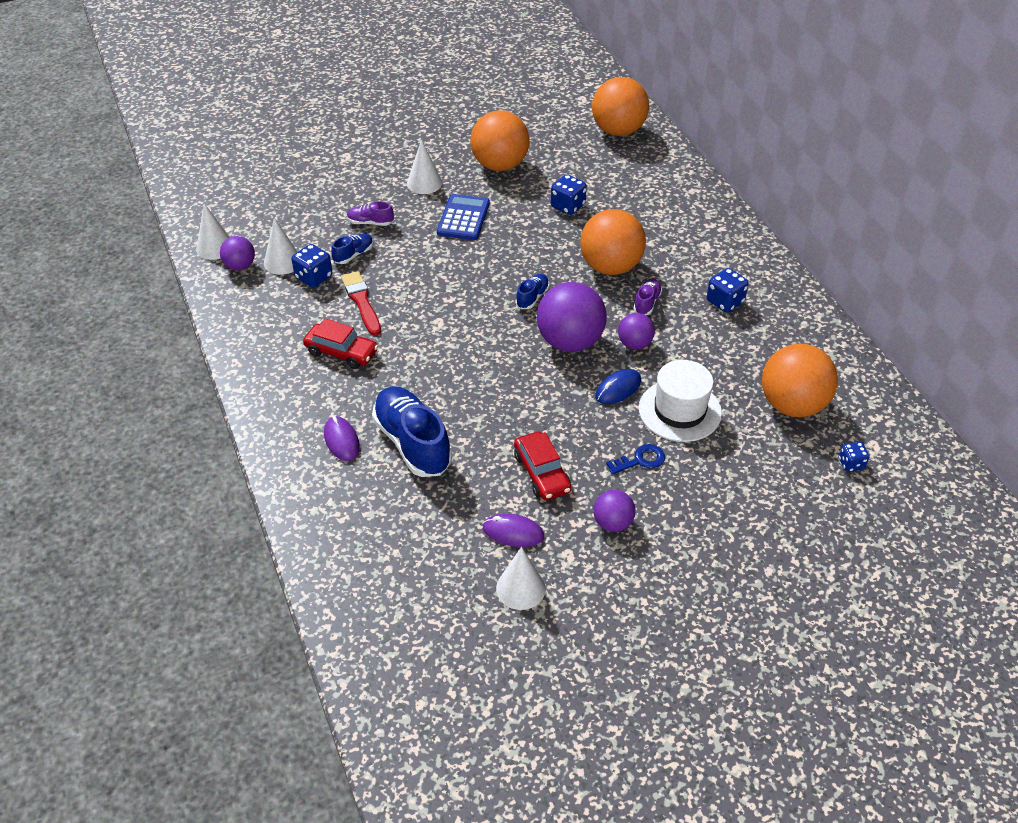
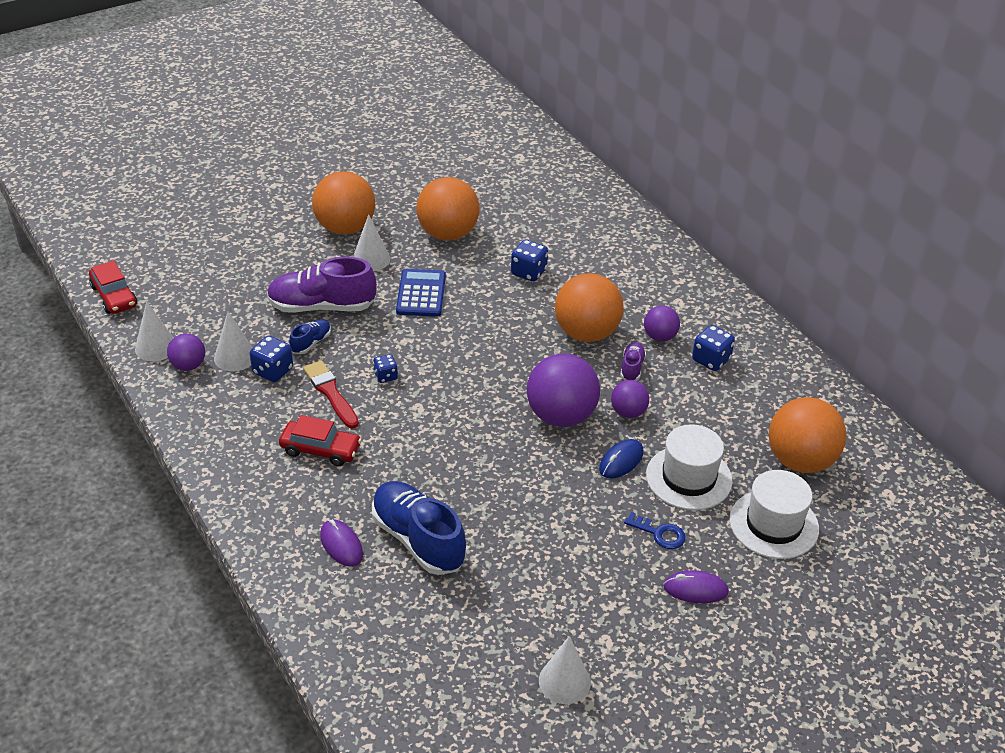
camera: 10 degrees left, 5 degrees down
(370, 222) = (322, 306): purple shoe -> purple shoe, size x2.09
(513, 532) = (544, 623): purple mouse -> purple mouse (695, 589)
(532, 297) = (512, 373): blue shoe -> none
(542, 473) = (561, 557): red car -> red car (114, 296)
(612, 523) = (645, 602): purple ball -> purple ball (660, 337)
(618, 131) = (564, 188): orange ball -> orange ball (345, 228)
(640, 460) = (659, 533): blue key -> blue key turned 60 degrees clockwise
(753, 463) = (774, 524): none -> white hat
(851, 464) = (870, 515): blue dice -> blue dice (385, 376)

